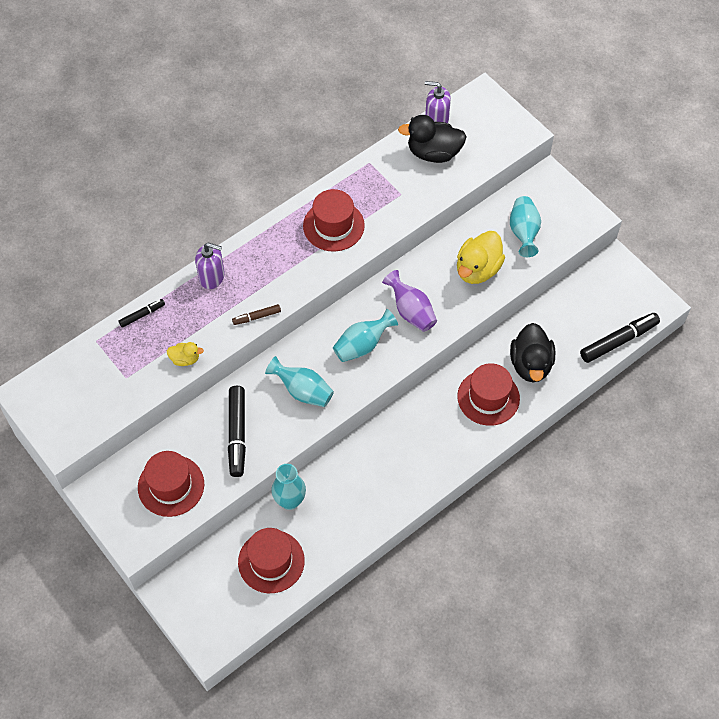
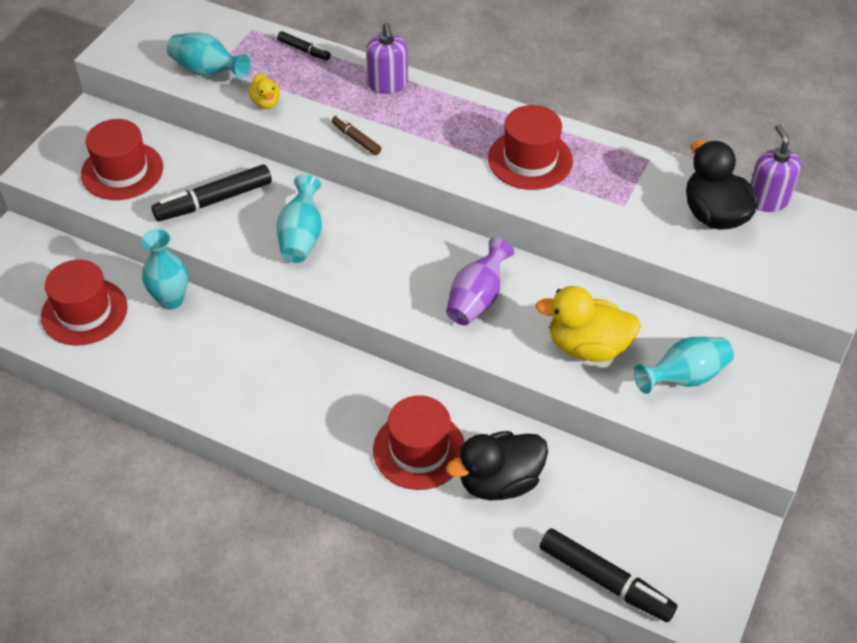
camera: 65 degrees right, 10 degrees down
(362, 345) = (397, 269): turquoise vase -> turquoise vase (207, 71)

